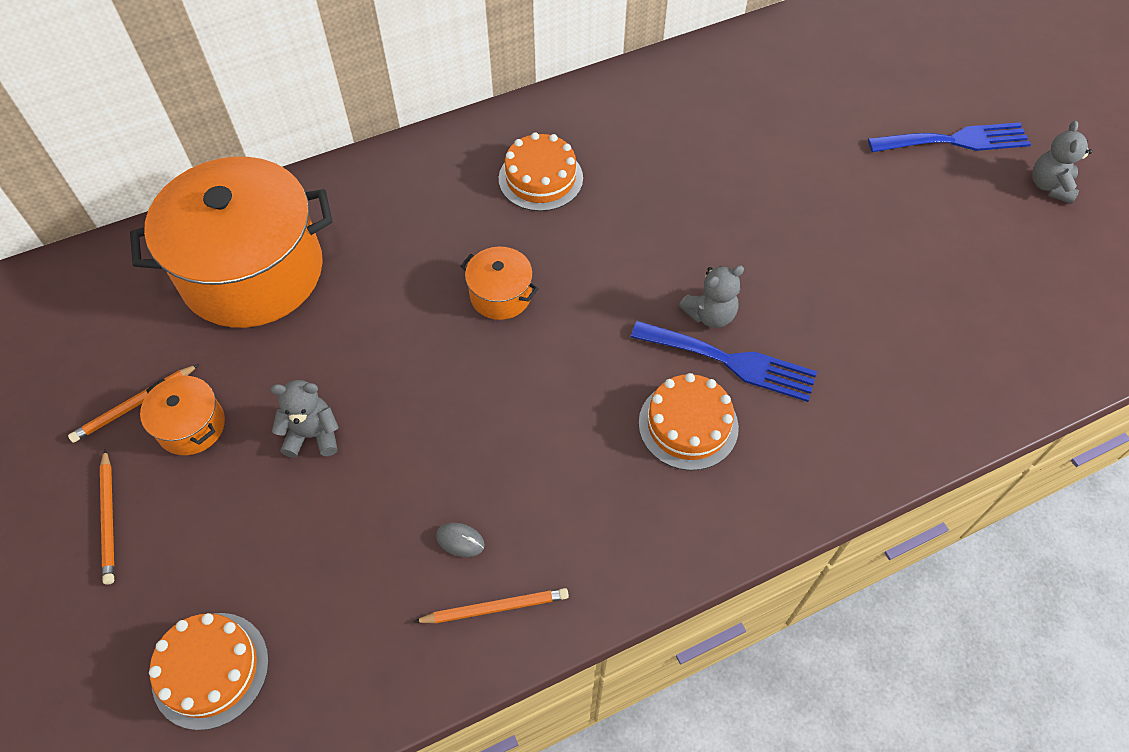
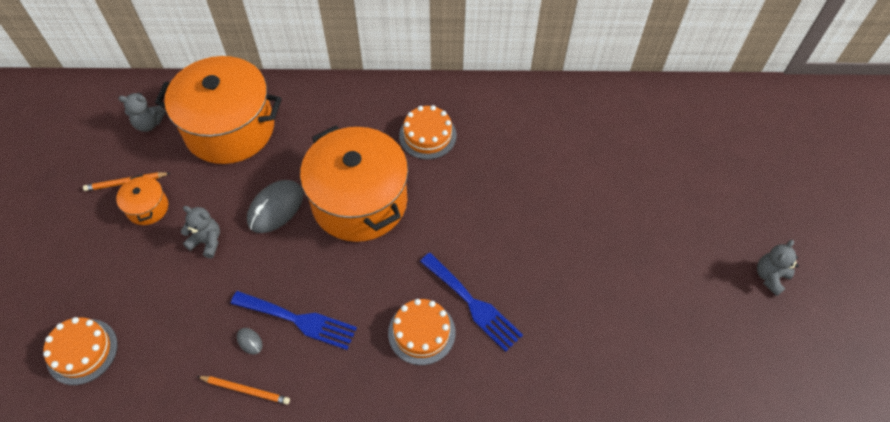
camera: 25 degrees right, 0 degrees up
(109, 518) = (79, 242): orange pencil -> none
(387, 350) = (275, 208): none -> grey mouse
(500, 295) = (359, 201): orange pot -> orange pot, size x2.33
(710, 314) = (478, 268): grey teddy bear -> grey teddy bear (149, 124)
(955, 140) = (721, 217): blue fork -> blue fork (299, 320)

